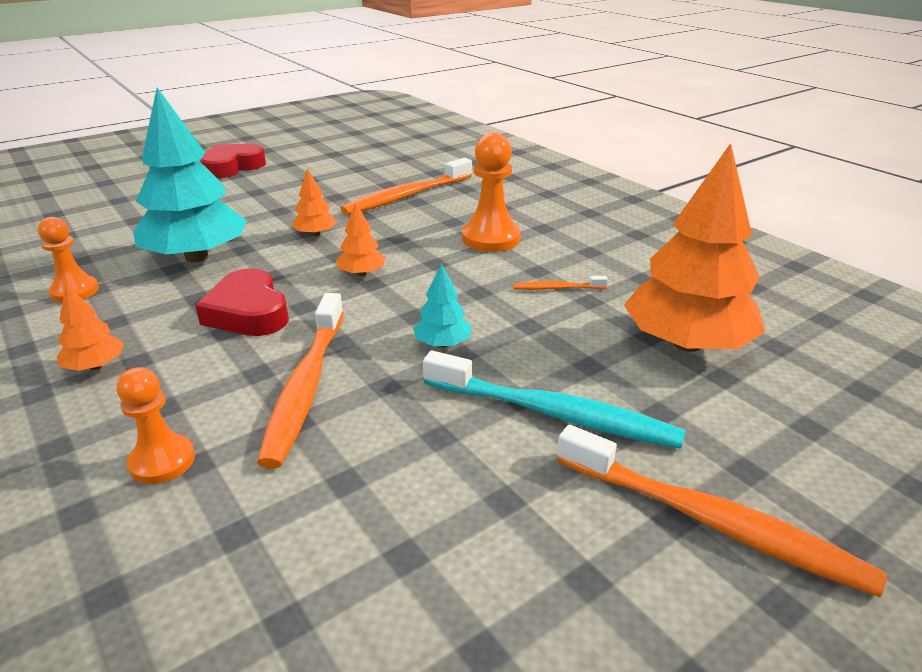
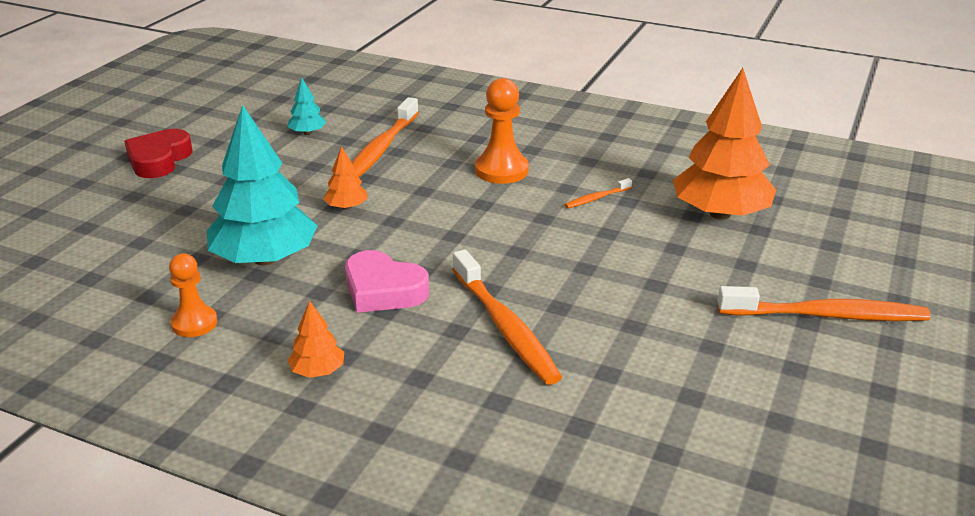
camera: 30 degrees left, 0 degrees up
(162, 461) = (472, 409): orange pawn -> none
(248, 312) = (383, 290): red heart -> pink heart
(361, 273) = (434, 230): orange tree -> none
(442, 344) = (564, 265): turquoise tree -> turquoise tree (307, 133)
(553, 413) = (686, 287): turquoise toothbrush -> none

